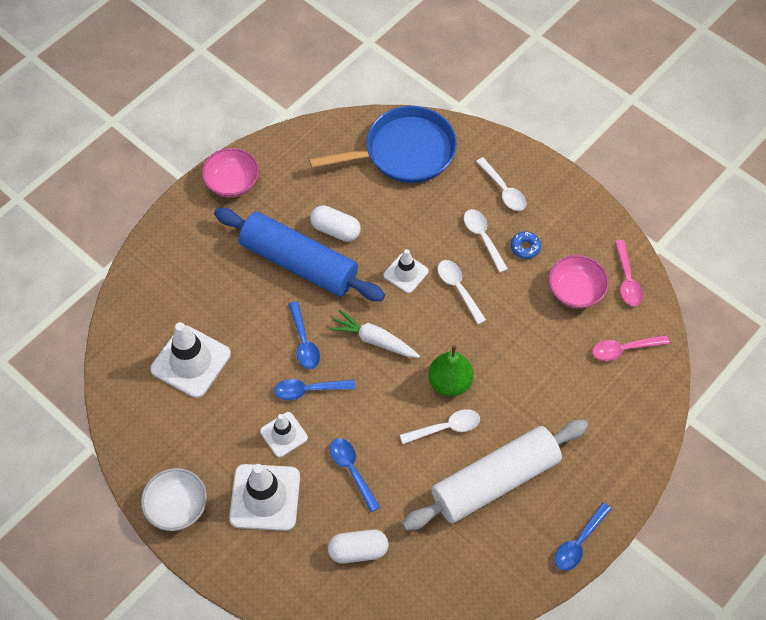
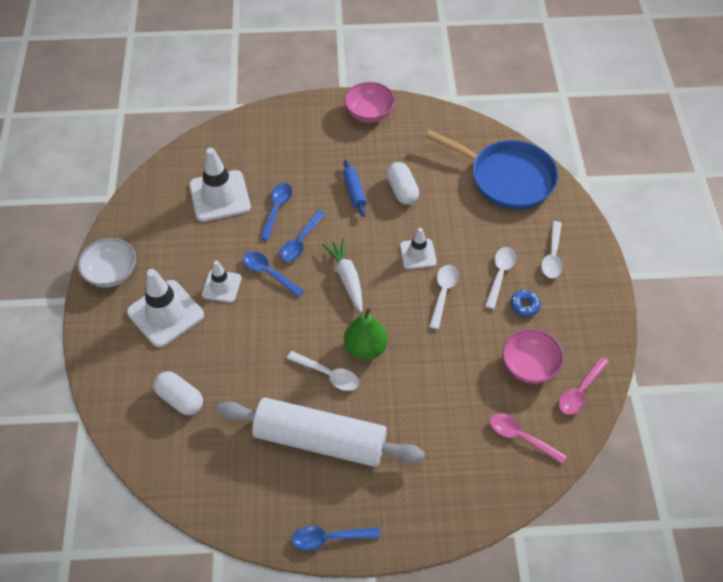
camera: 45 degrees right, 5 degrees down
(299, 263) = (354, 192): blue rolling pin -> blue rolling pin, size x0.41
(351, 470) = (236, 346): blue spoon -> blue spoon (277, 209)

